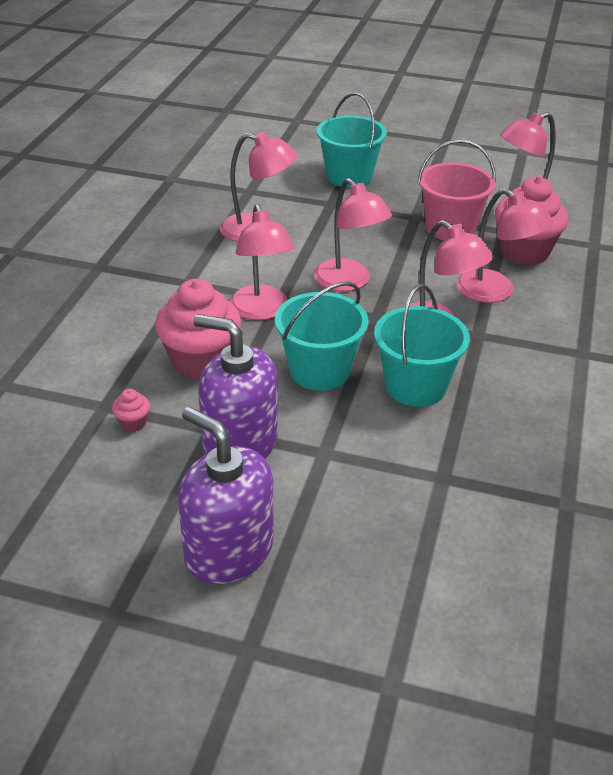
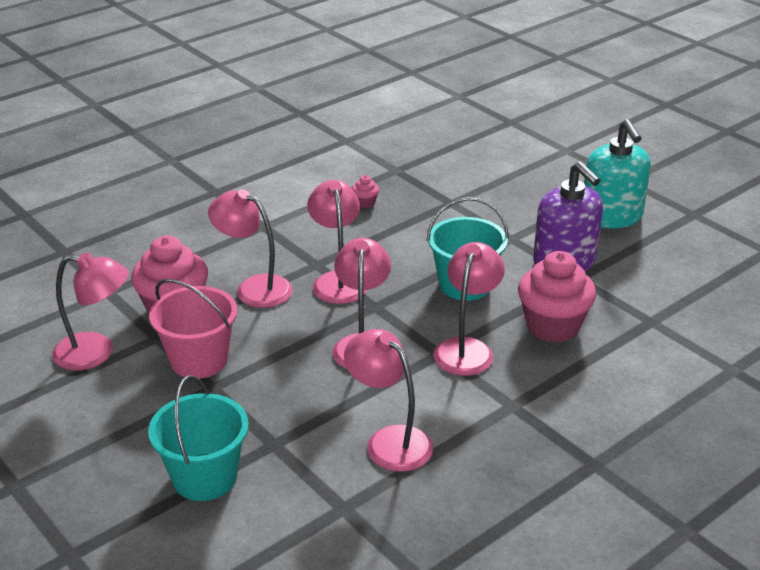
camera: 145 degrees left, 5 degrees down
(133, 423) = (634, 302): pink cupcake -> pink cupcake (365, 203)
(229, 550) = (611, 216): purple soap dispenser -> turquoise soap dispenser
(415, 386) = (407, 250): turquoise bucket -> none
(495, 292) = (254, 288): pink lamp -> pink lamp turned 45 degrees counterclockwise

